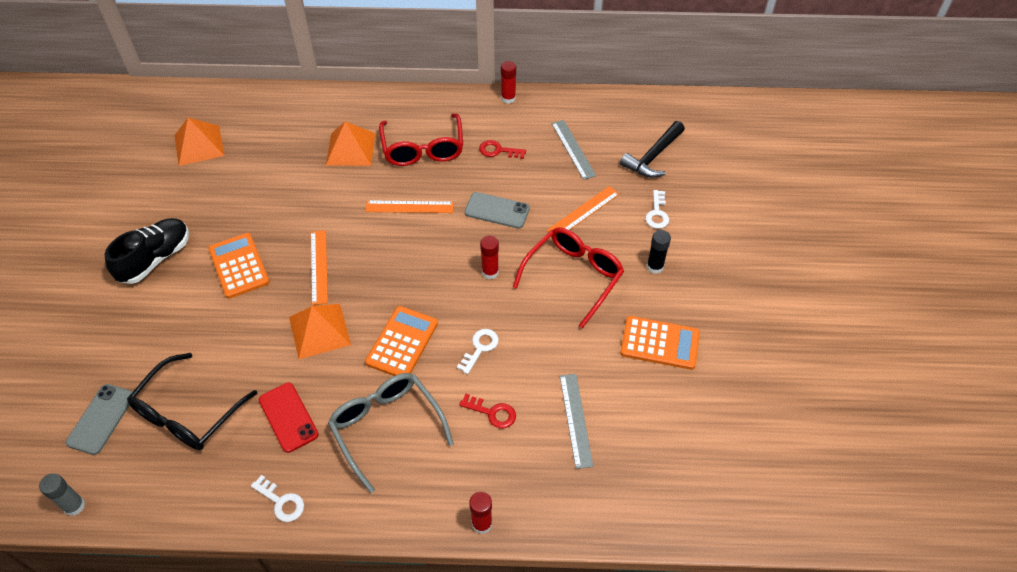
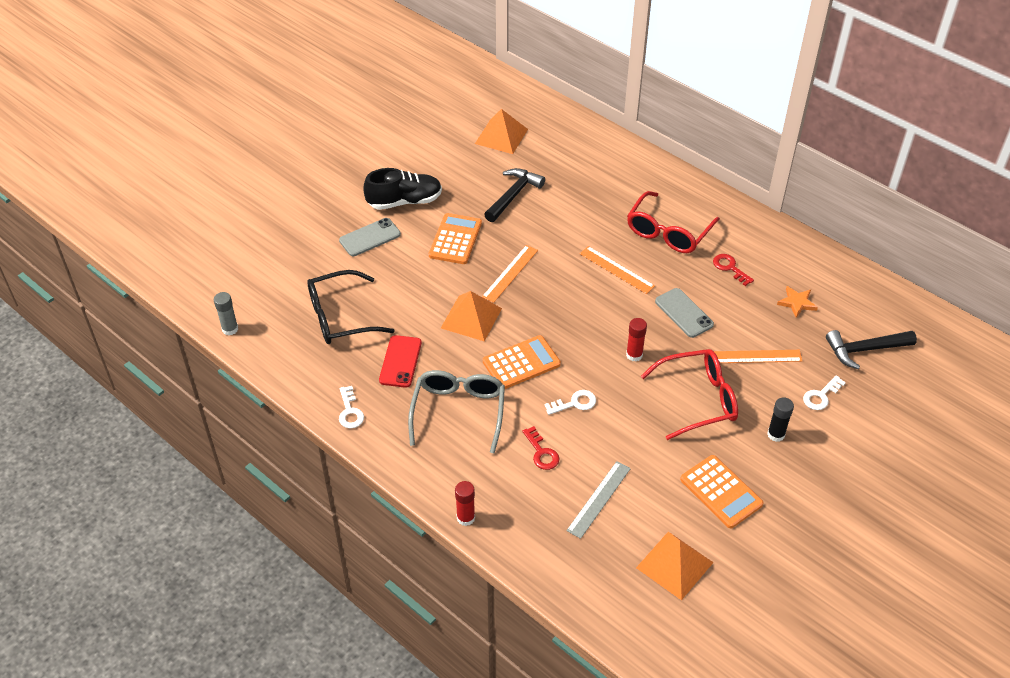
camera: 40 degrees right, 5 degrees down
(101, 419) = (287, 286): grey phone -> grey phone (370, 237)
(258, 193) = (513, 195): none -> black hammer
(350, 149) = (611, 200): orange pyramid -> orange pyramid (674, 565)
(508, 98) = (779, 231): red glue stick -> none
(573, 149) = (797, 303): grey ruler -> orange star

